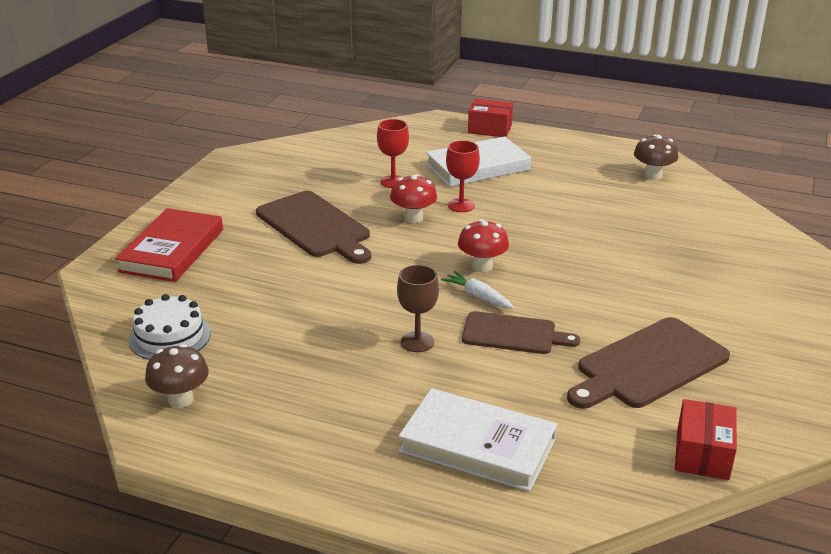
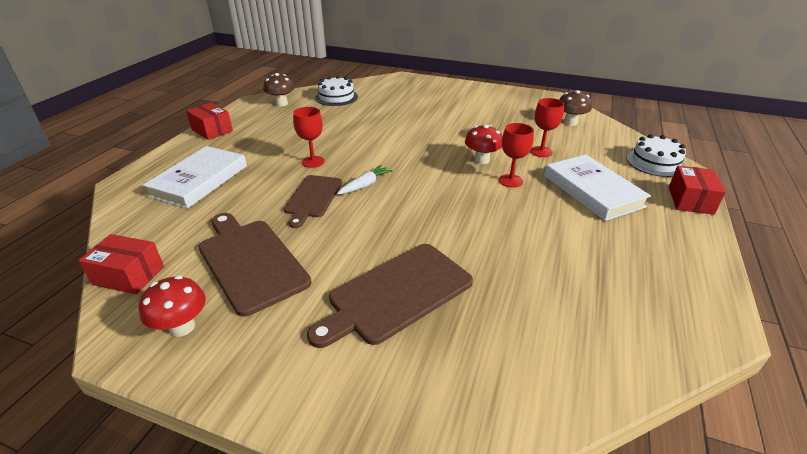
camera: 90 degrees right, 5 degrees up
(172, 250) = (423, 91): red book -> none
(292, 470) = (212, 130): none -> red box
(315, 226) = (460, 126): brown cutting board -> brown cutting board (396, 294)
(417, 342) = (313, 162): brown goblet -> red goblet
(419, 129) = (655, 162): none -> white cake
(482, 266) = (409, 188): red mushroom -> red mushroom (182, 327)
(653, 175) = (643, 318): brown mushroom -> brown mushroom (570, 122)

